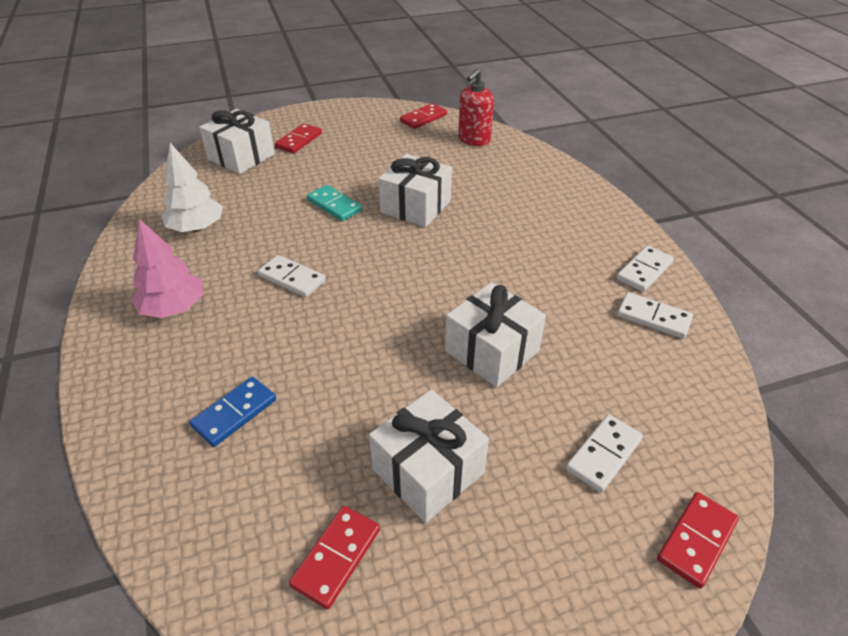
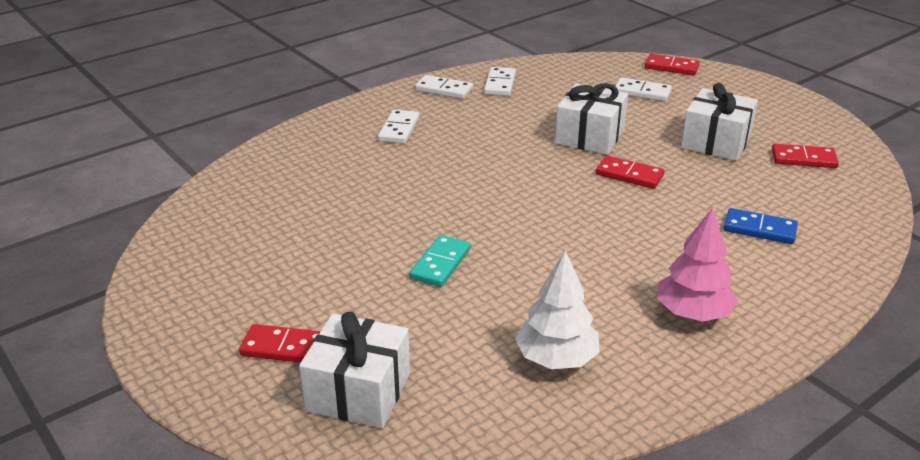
camera: 110 degrees left, 10 degrees down
(292, 278) = (587, 253): white domino -> white domino (399, 129)
(415, 206) = (411, 208): white gift -> none
(423, 118) = (178, 248): red domino -> red domino (629, 175)
(474, 140) = (235, 198): red soap dispenser -> none

